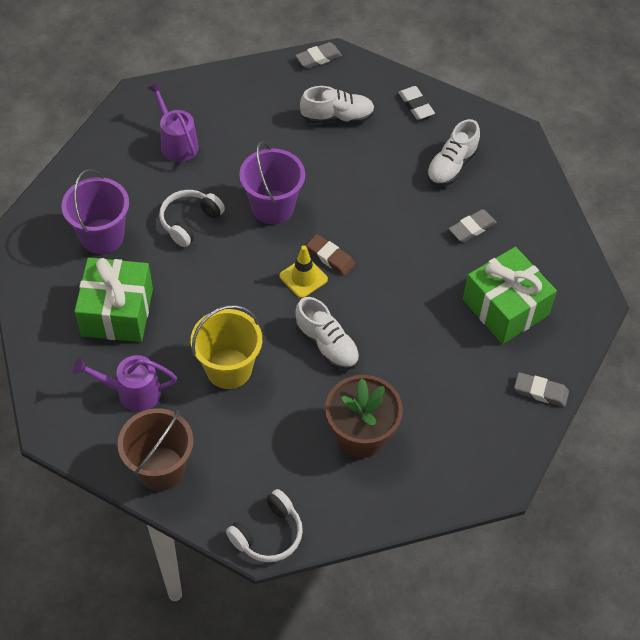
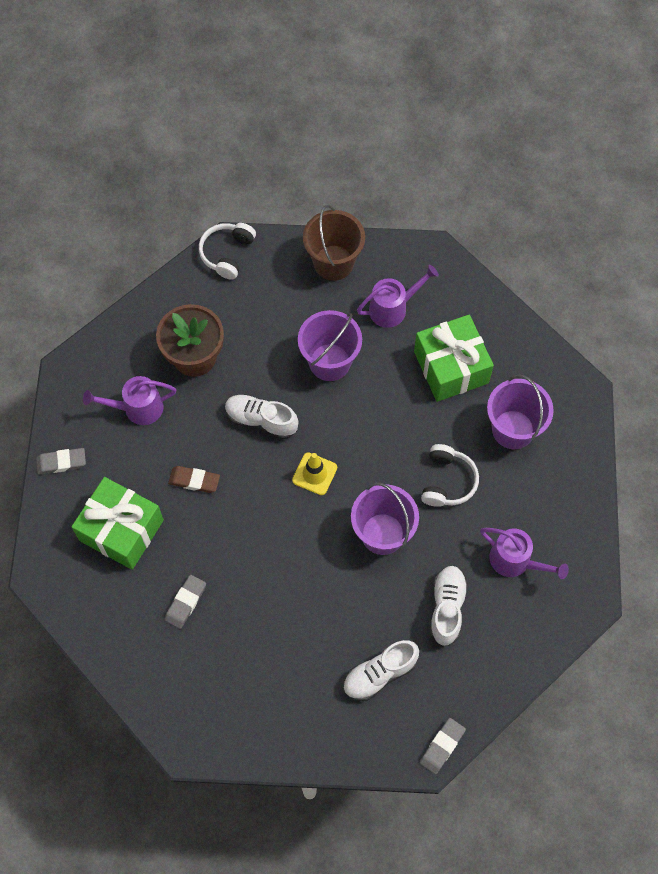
camera: 155 degrees right, 10 degrees up
(229, 369) = (330, 362): yellow bucket -> purple bucket
(330, 257) = (302, 506): brown eraser -> brown eraser (194, 480)
(416, 105) = (307, 732): white eraser -> none
(443, 410) = (137, 408): none -> purple watering can
(451, 166) = (236, 669): white shoe -> white shoe (447, 608)

